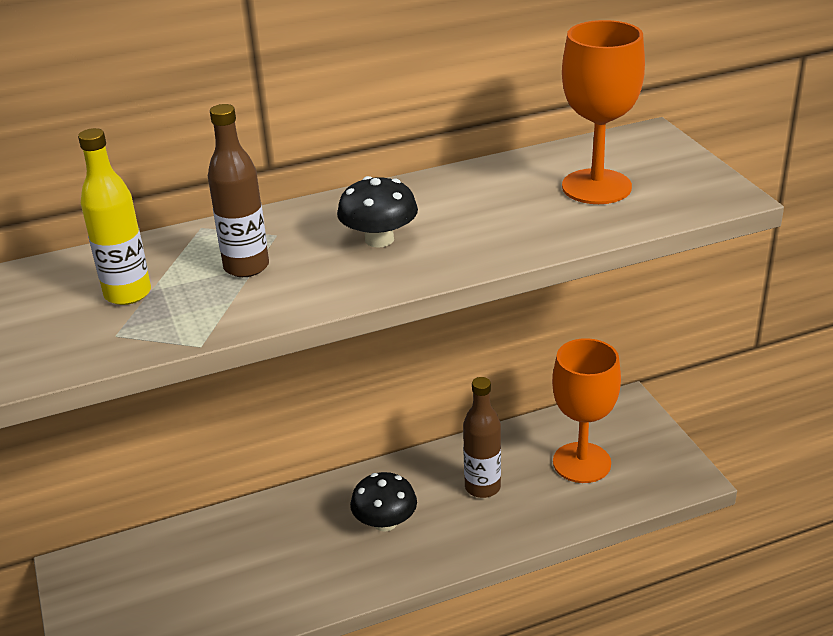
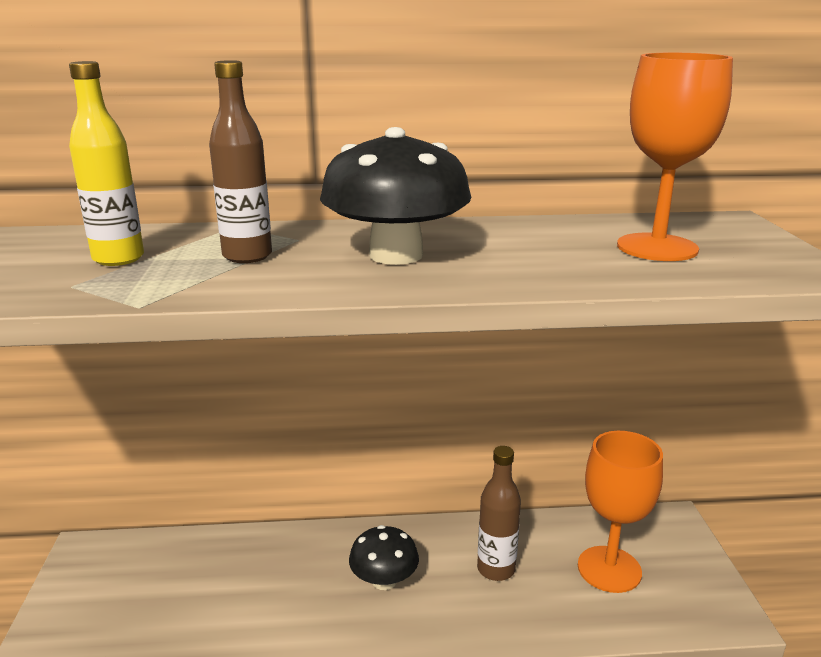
camera: 15 degrees right, 10 degrees down
(379, 239) = (396, 255): black mushroom -> black mushroom, size x1.67

